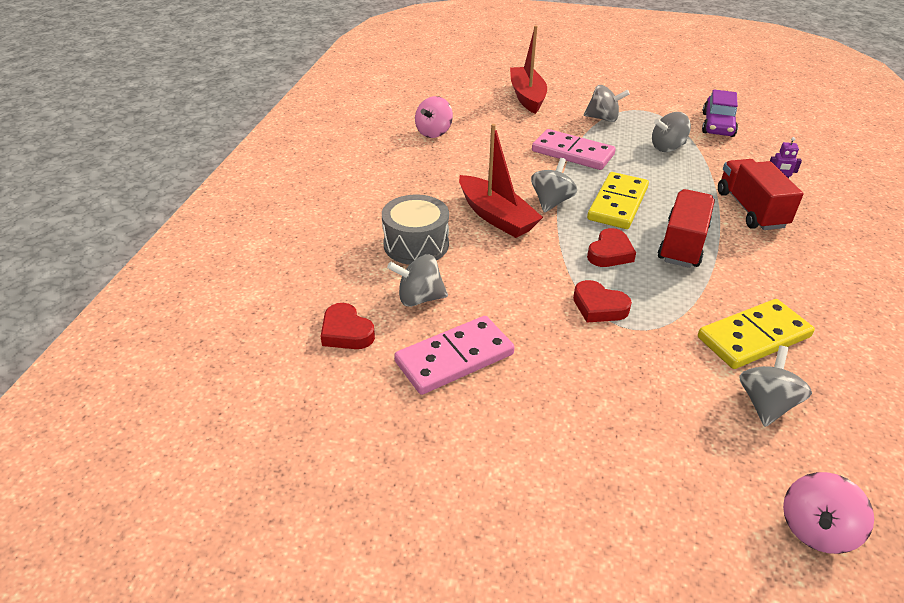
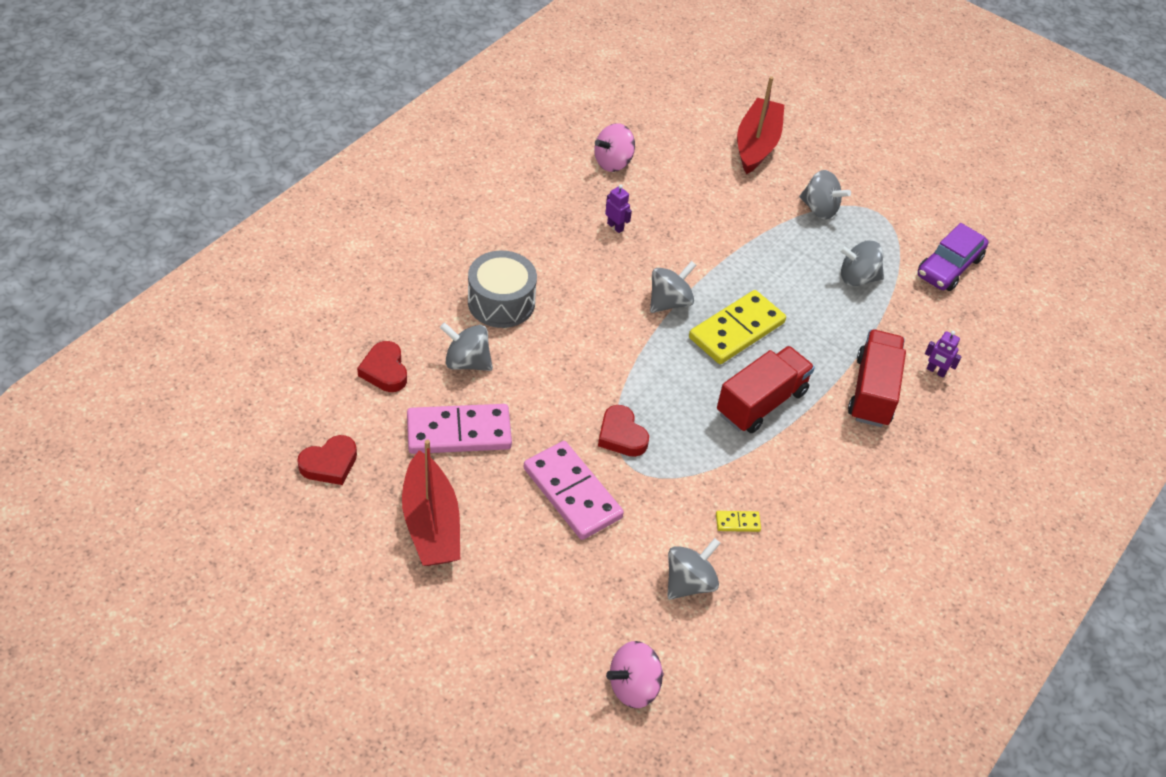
camera: 20 degrees right, 10 degrees up
(468, 168) = (615, 227): none -> purple robot
(496, 216) = (600, 299): red boat -> red boat (431, 523)
(572, 153) = (743, 246): pink domino -> pink domino (572, 493)
(610, 253) = (679, 384): red heart -> red heart (329, 464)
(753, 337) = (737, 522): yellow domino -> yellow domino, size x0.42

